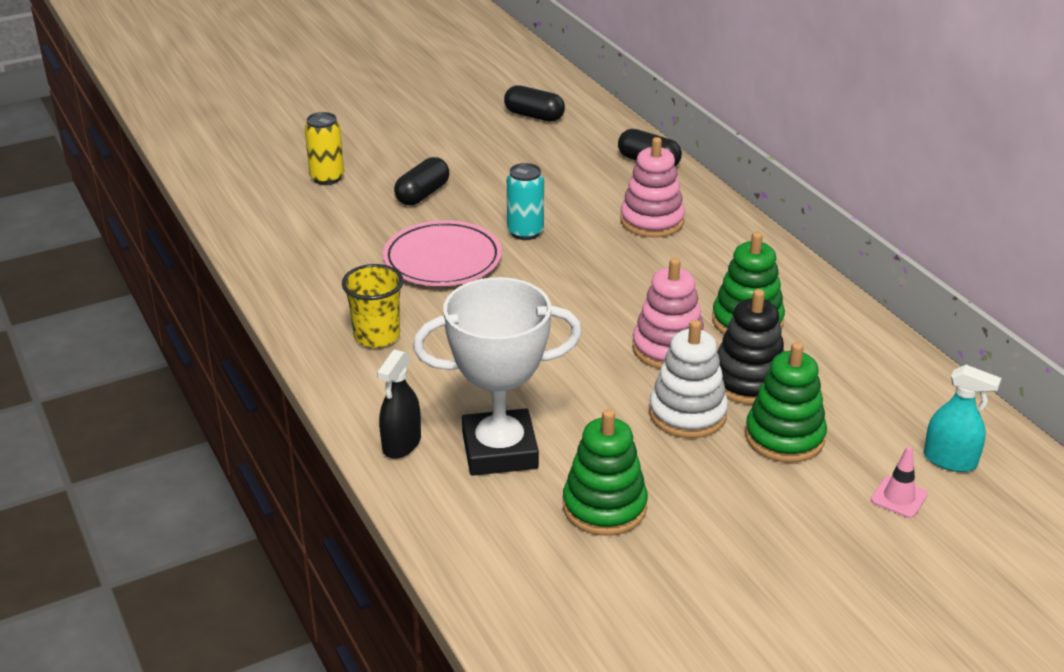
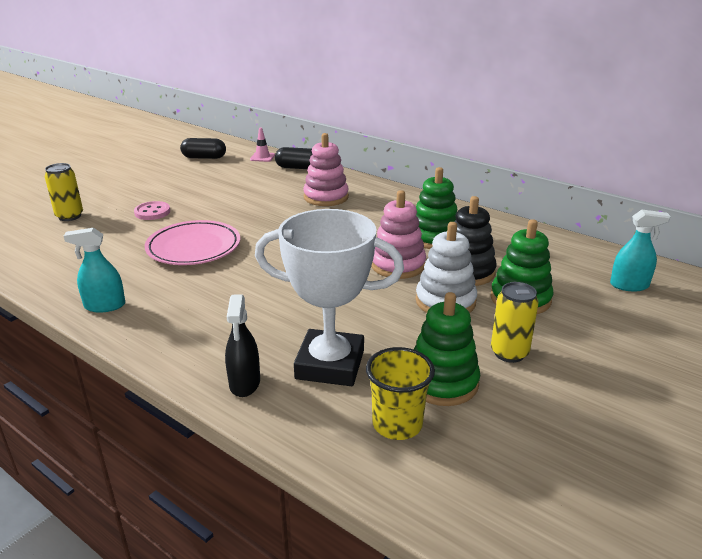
camera: 25 degrees left, 5 degrees down
(310, 313) = (105, 306): none -> turquoise spray bottle
(377, 336) = (172, 308): yellow cup -> yellow cup (397, 424)
(422, 194) = (152, 212): black capsule -> pink button
(500, 450) = (330, 365): white trophy -> white trophy turned 45 degrees clockwise
(525, 232) = (244, 219): turquoise can -> none
(708, 498) = (509, 353): none -> yellow can
(899, 497) = (624, 316): pink traffic cone -> pink traffic cone (262, 157)

